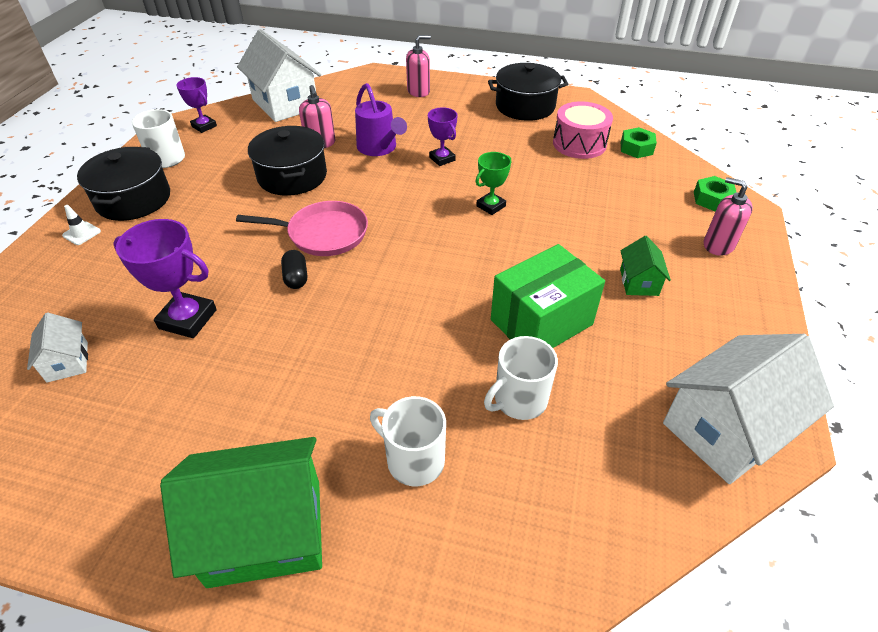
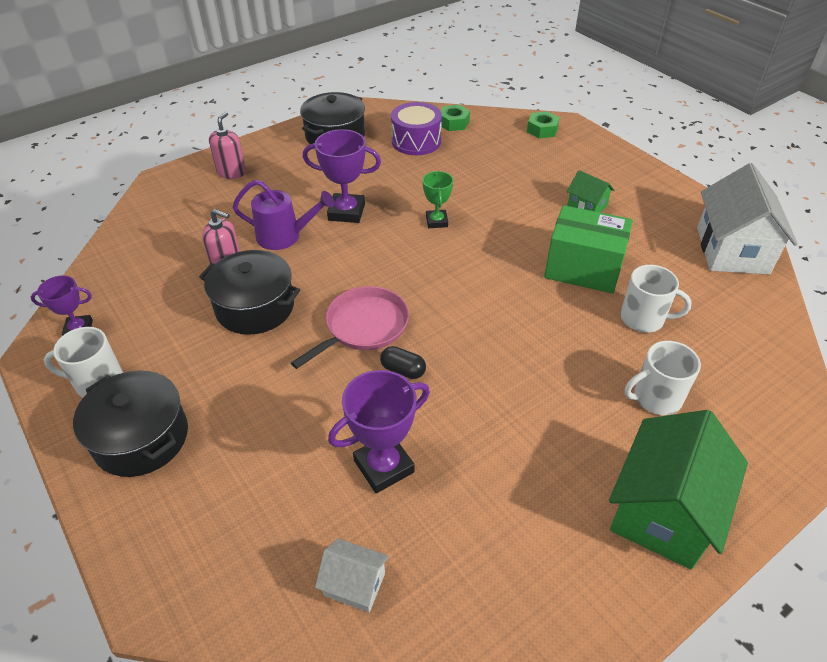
camera: 50 degrees left, 0 degrees up
(81, 233) = (149, 504): white traffic cone -> none
(285, 104) = (125, 257): white house -> none
(442, 159) = (346, 212): purple trophy -> purple trophy, size x1.61
(519, 400) = (643, 319): white mug -> white mug turned 75 degrees counterclockwise
(541, 322) = (583, 268): green box -> green box turned 75 degrees counterclockwise
(579, 144) = (416, 141): pink drum -> purple drum
(718, 245) = (586, 156): pink soap dispenser -> none

